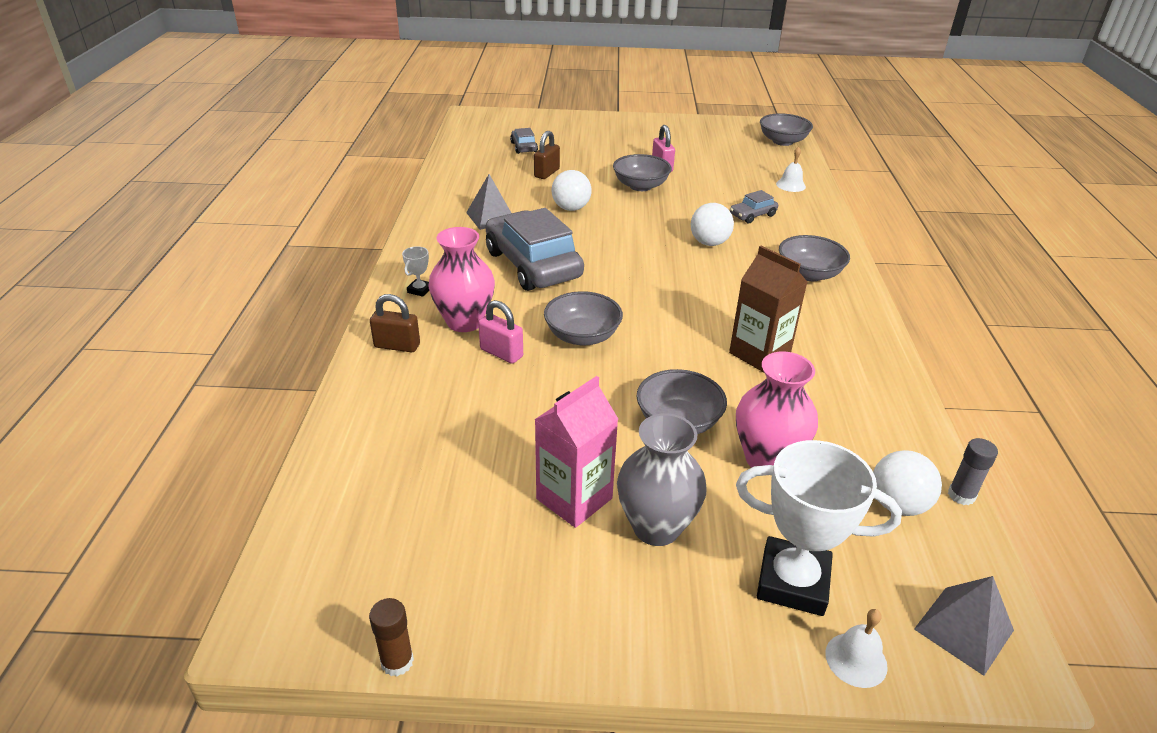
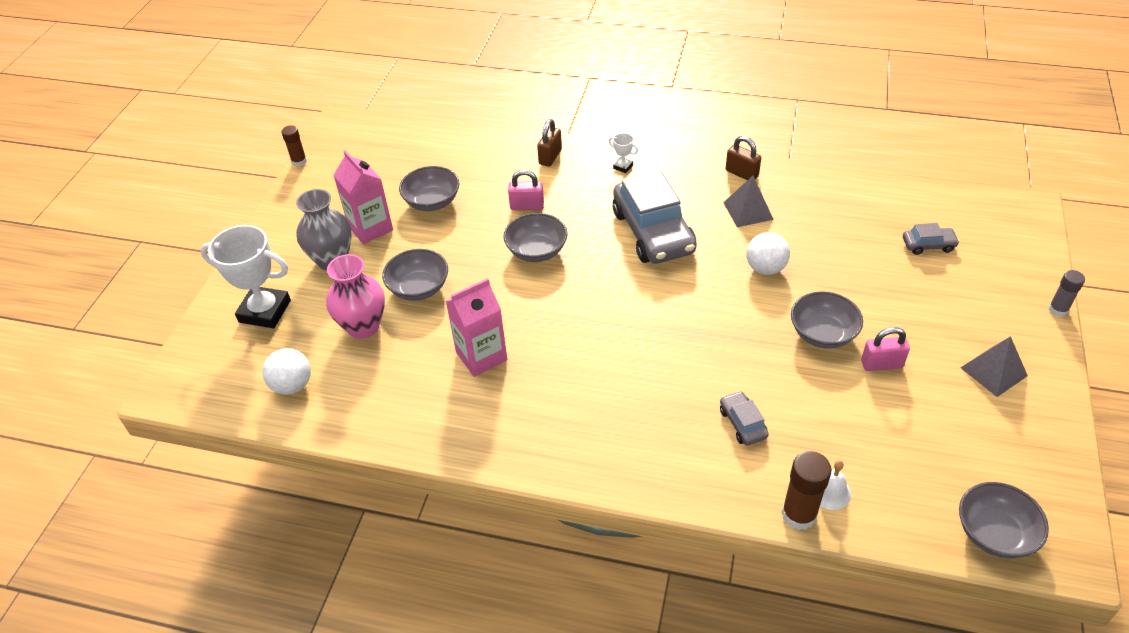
camera: 105 degrees right, 10 degrees up
(464, 322) = (572, 189): pink vase -> none
(501, 353) = (527, 206): pink padlock -> pink padlock turned 45 degrees clockwise
(533, 265) = (653, 232): grey car -> grey car turned 90 degrees clockwise
(546, 173) = (854, 258): brown padlock -> brown padlock (741, 173)
(709, 243) = (679, 366): white ball -> none
(759, 354) = (481, 356): brown carton -> pink carton
(792, 582) = (265, 311): white trophy -> white trophy turned 75 degrees clockwise
(809, 274) = (603, 436): grey bowl -> grey bowl (432, 202)
(818, 195) = (799, 514): none -> brown glue stick
(856, 659) = (206, 323): white bell -> none
(961, 495) = (282, 427): grey glue stick -> grey glue stick (1058, 309)
(964, 629) = (194, 379): grey pyramid -> grey pyramid (993, 371)

